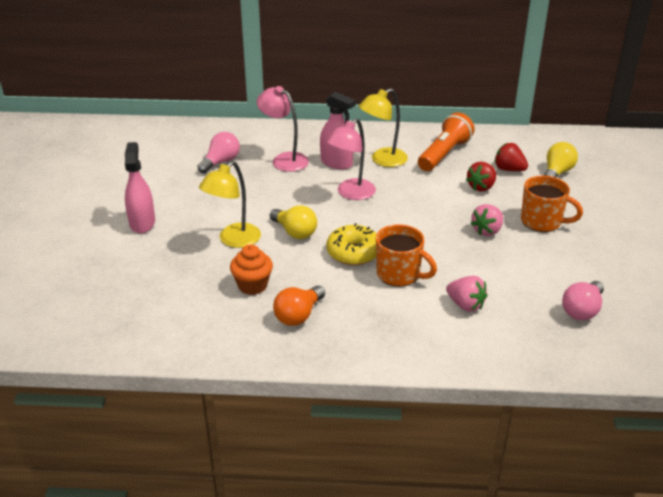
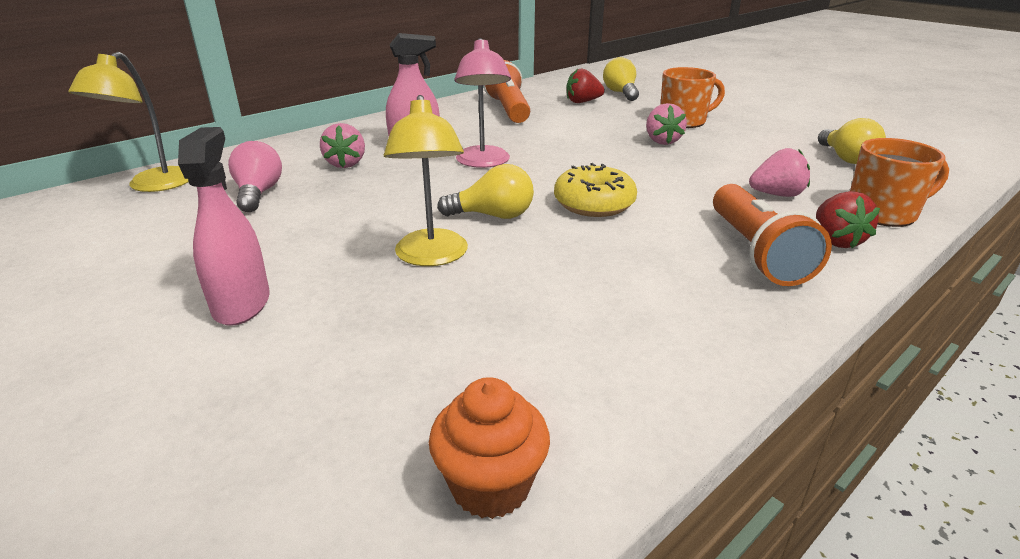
camera: 45 degrees left, 5 degrees down
(142, 223) = (241, 304): pink spray bottle -> pink spray bottle turned 45 degrees clockwise
(252, 285) = (556, 289): orange cupcake -> orange cupcake (490, 486)
(284, 159) = (346, 164): pink lamp -> pink strawberry
(298, 315) = (673, 287): orange light bulb -> none
(372, 325) = (756, 252): none -> orange flashlight
(382, 160) = (460, 130): yellow lamp -> yellow lamp (153, 186)
(399, 274) = (674, 200): orange mug -> orange mug (883, 213)
(481, 187) = (588, 118): red strawberry -> red strawberry (836, 241)
(582, 310) = (846, 158): pink light bulb -> yellow light bulb

